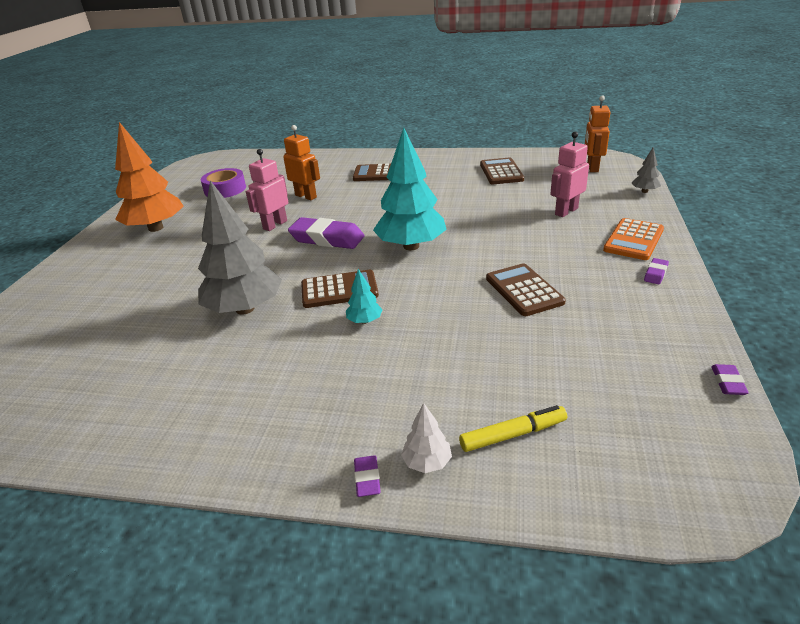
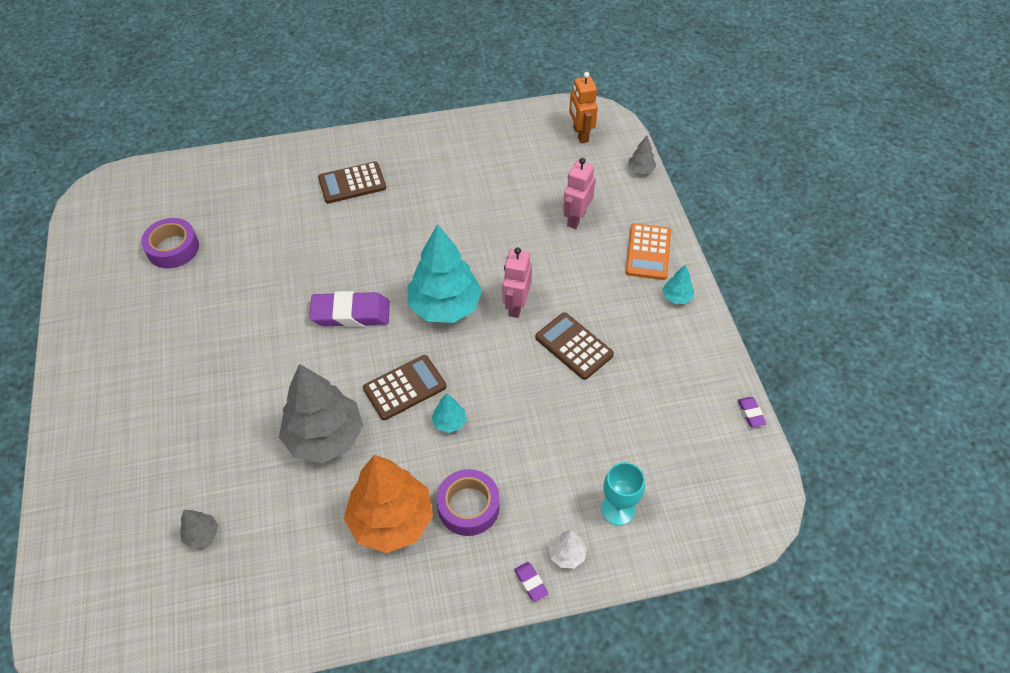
camera: 25 degrees left, 20 degrees up
(88, 352) = (202, 535): none -> grey tree
(156, 228) = (134, 338): orange tree -> orange tree (391, 520)
(275, 225) = (278, 303): pink robot -> pink robot (516, 306)
(306, 196) = (285, 243): orange robot -> none
(341, 389) = (468, 506): none -> purple tape
(501, 172) = (488, 158): brown calculator -> none
(513, 434) = (618, 509): yellow marker -> turquoise goblet
(655, 274) = (676, 297): purple eraser -> turquoise tree

